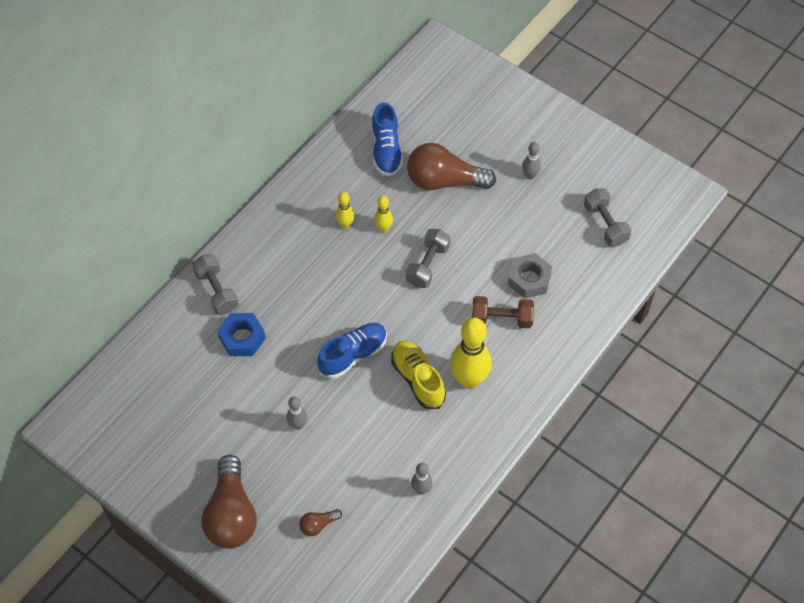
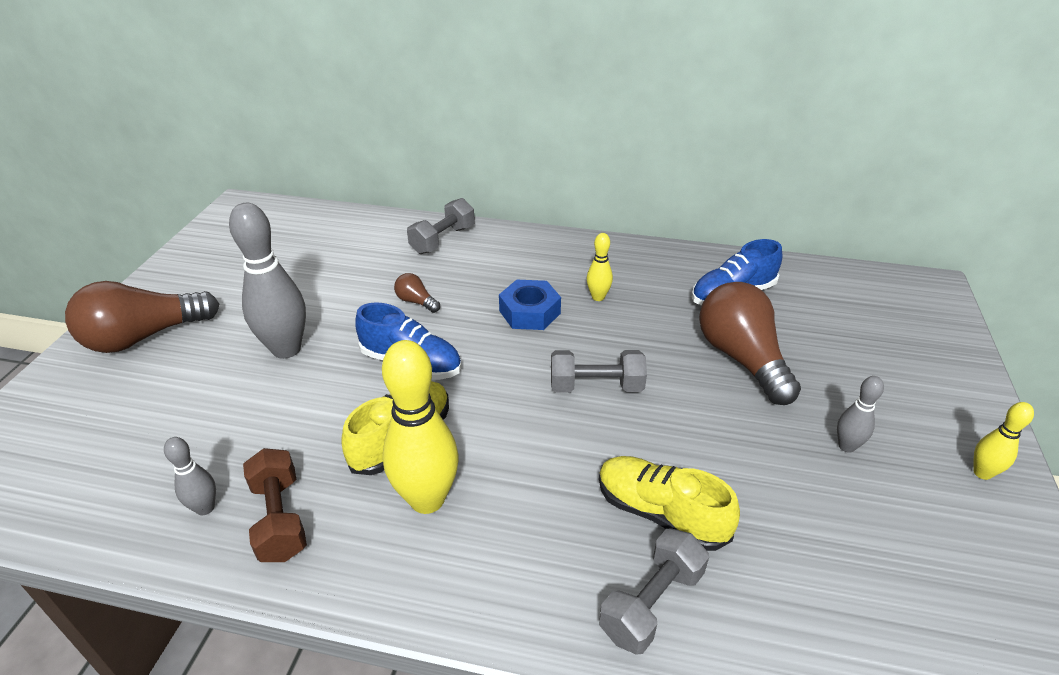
camera: 65 degrees right, 20 degrees down
(242, 338) = (392, 273): blue nut -> blue nut (530, 312)
(298, 425) = (286, 349): grey bowling pin -> grey bowling pin, size x2.02
(318, 525) = (132, 415): brown light bulb -> brown light bulb (416, 302)
(383, 228) = (619, 328): yellow bowling pin -> yellow bowling pin (982, 473)
(501, 319) = (562, 502): brown dumbbell -> brown dumbbell (280, 519)
(529, 279) = (660, 513): grey nut -> yellow shoe
(605, 224) = (863, 590): grey dumbbell -> grey dumbbell (651, 603)

